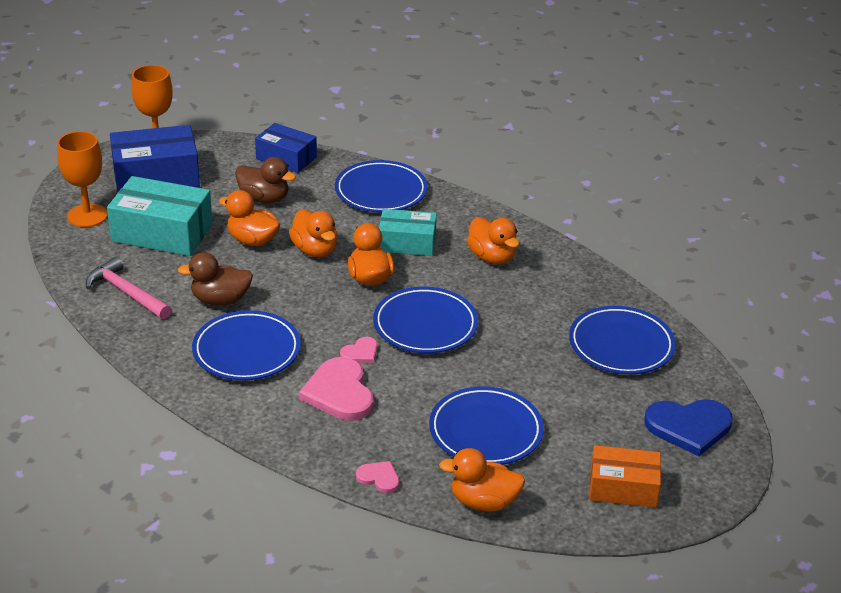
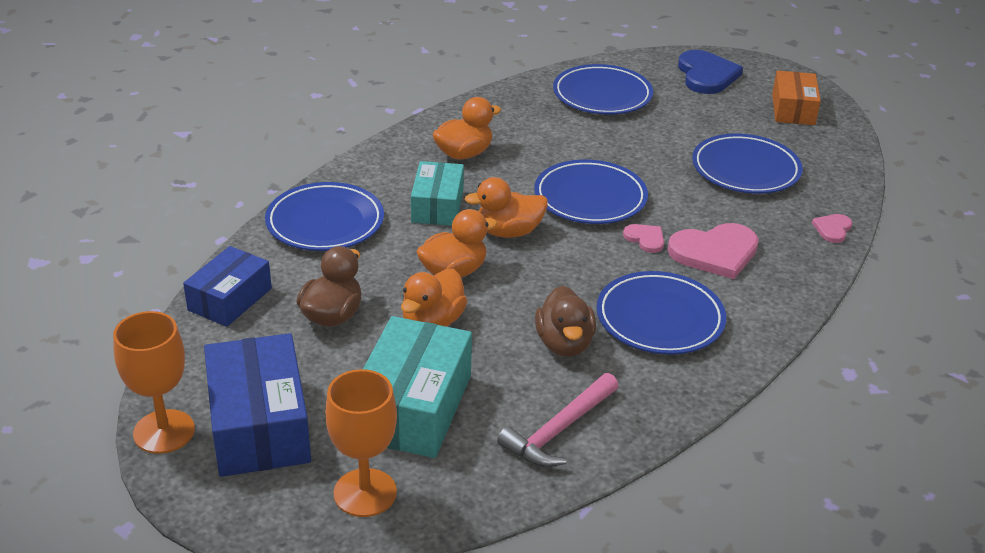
camera: 90 degrees left, 0 degrees up
(483, 502) = (839, 175): orange duck -> none

